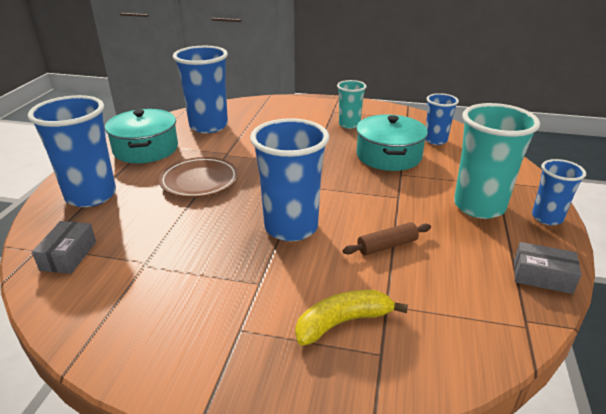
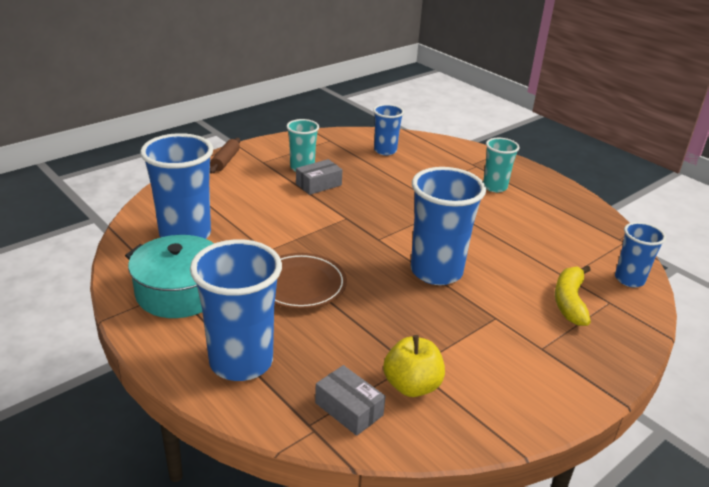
camera: 55 degrees left, 0 degrees up
(118, 273) = (412, 386): none -> yellow apple
(387, 246) = (504, 244): brown rolling pin -> brown rolling pin (225, 161)
(388, 156) = (382, 180): turquoise pot -> none
(479, 206) = (495, 187): turquoise cup -> turquoise cup, size x0.57
(542, 276) = (587, 211): grey box -> grey box (318, 184)
(547, 218) = (532, 174): blue cup -> blue cup (629, 279)

